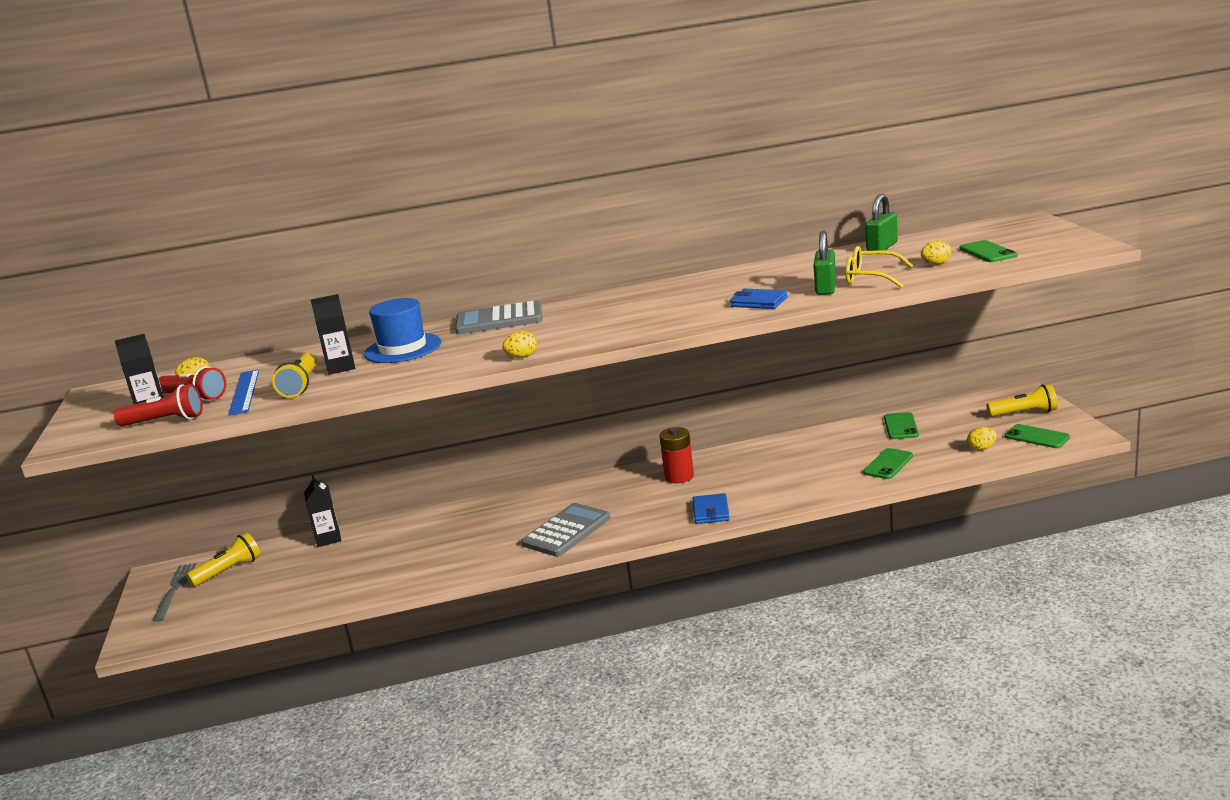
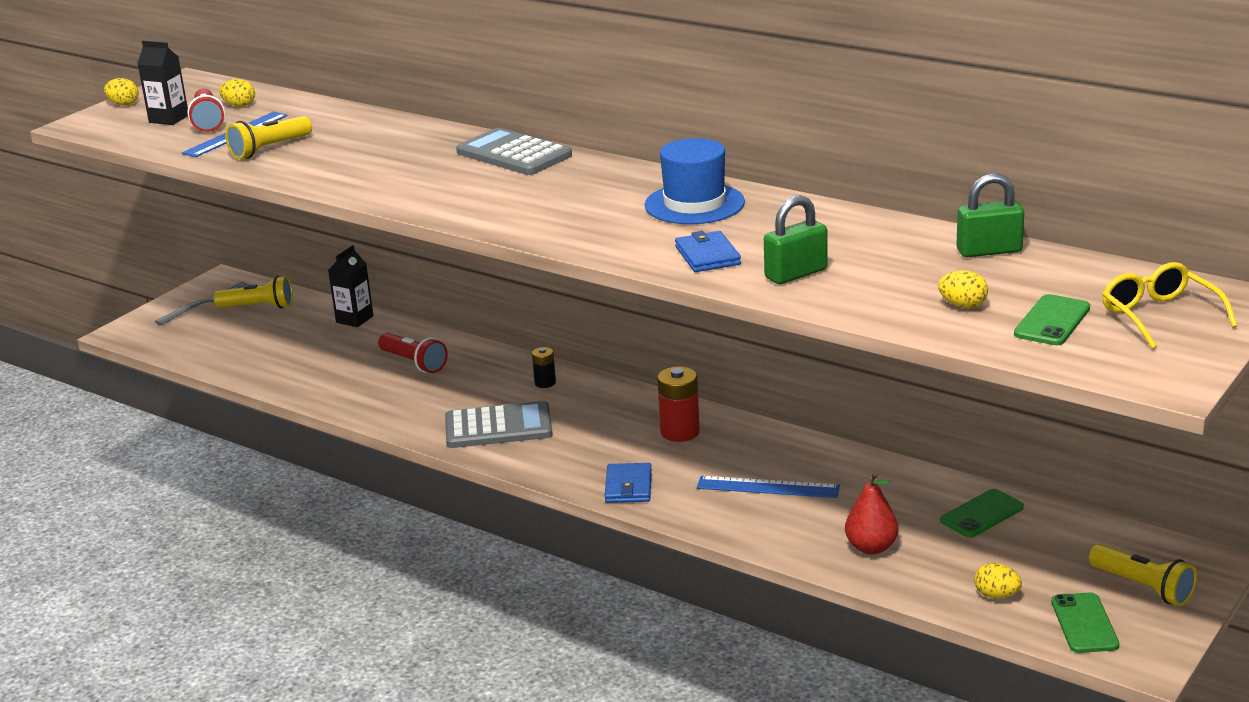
camera: 45 degrees right, 5 degrees up
(165, 421) = (150, 136): red flashlight -> red flashlight (414, 363)
(341, 367) = (325, 144): black carton -> none
(403, 348) = (396, 147): blue hat -> blue hat (694, 204)
(522, 357) = (427, 208): yellow egg -> yellow egg (123, 104)
(544, 499) = (545, 383): none -> black battery
(711, 511) = (628, 487): blue wallet -> blue wallet turned 45 degrees counterclockwise
(782, 471) = (768, 487): none -> blue ruler
(870, 278) = (863, 285): yellow glasses -> yellow glasses (1159, 316)
(888, 464) = (871, 547): green phone -> red pear

